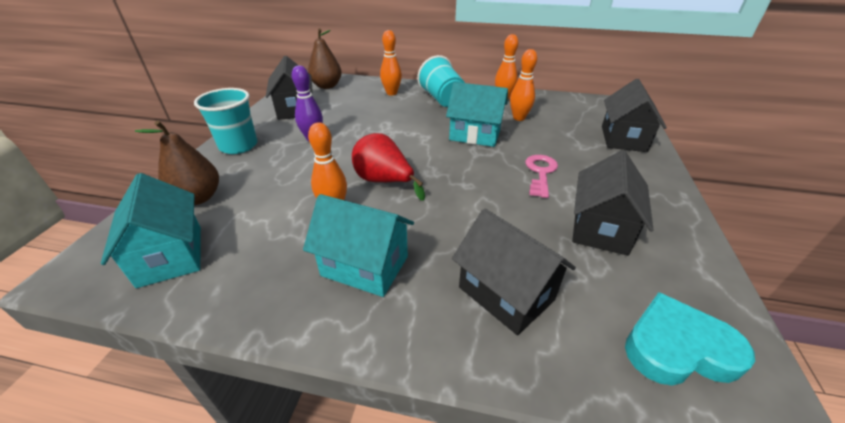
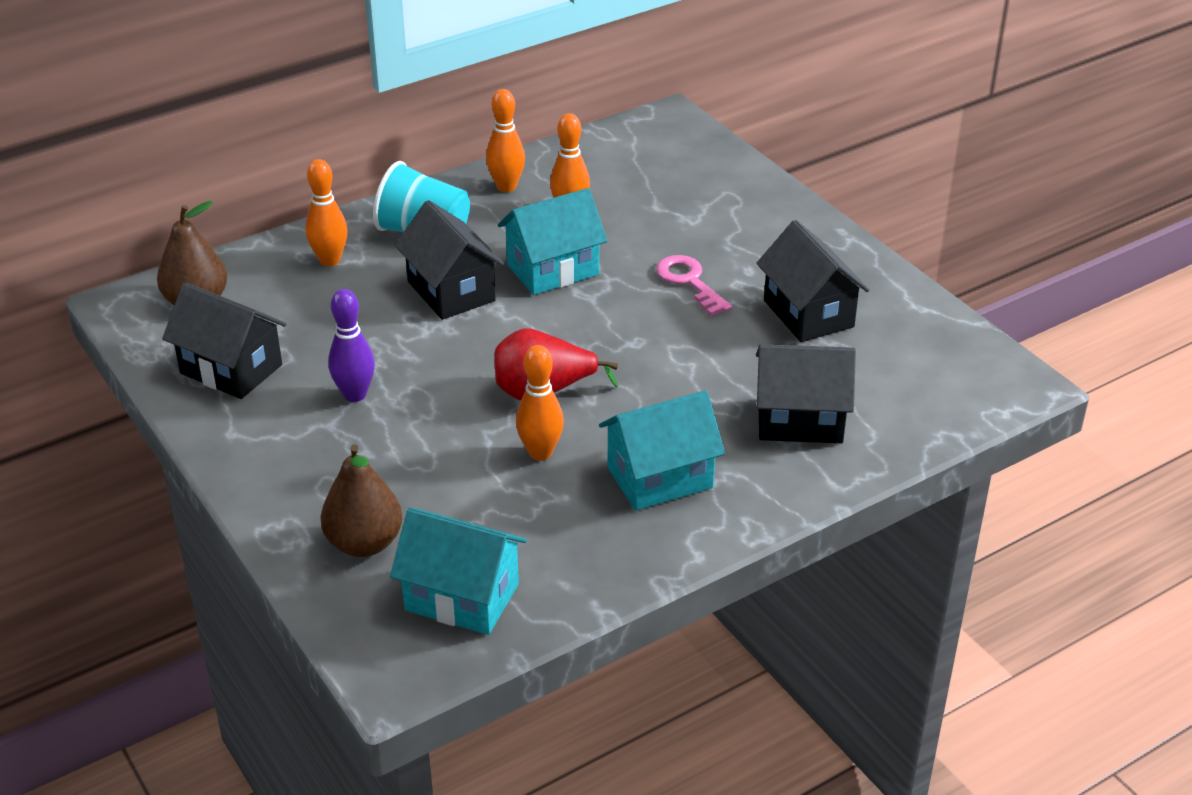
camera: 45 degrees left, 0 degrees up
(238, 146) = (270, 465): turquoise cup -> none
(623, 138) = (721, 182): black house -> black house (451, 291)
(677, 347) = (946, 379): turquoise heart -> none

